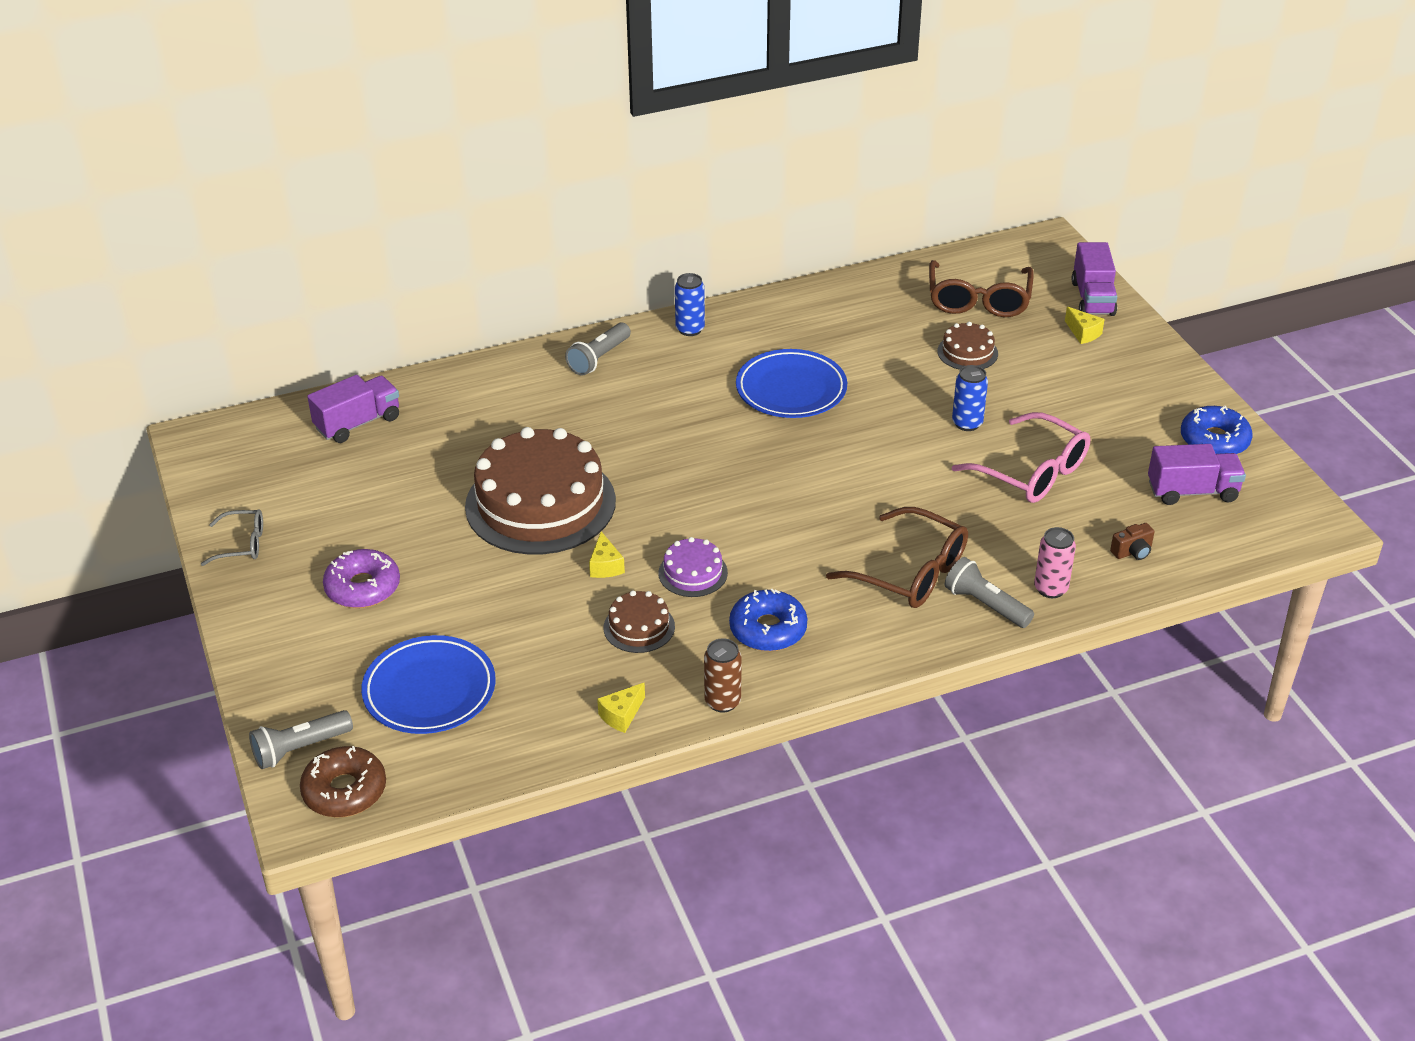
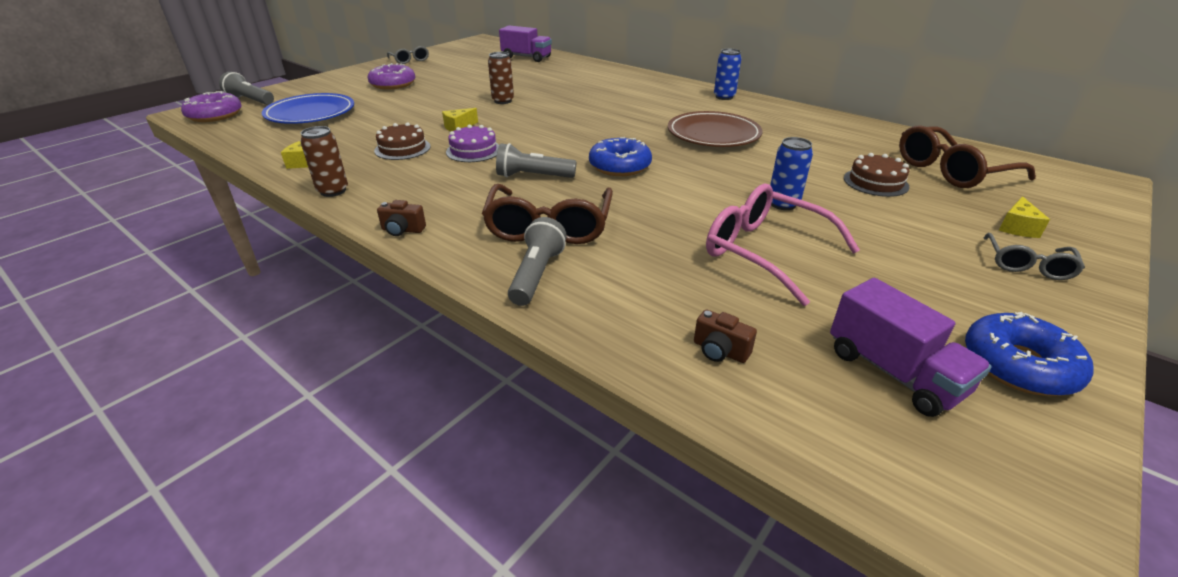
camera: 60 degrees right, 5 degrees down
(344, 791) = (215, 115): brown donut -> purple donut
(540, 503) = (503, 101): brown cake -> brown can
(599, 358) = (656, 85): grey flashlight -> grey flashlight (533, 176)
(768, 629) = (428, 187): blue donut -> blue donut (619, 166)
(791, 389) = (713, 134): blue plate -> brown plate
(853, 666) = (402, 230): none -> brown camera
(1032, 472) = (765, 252): pink glasses -> pink glasses turned 120 degrees clockwise
(1050, 589) = (597, 307): pink can -> none
(1092, 298) = (1078, 220): purple truck -> none
(1128, 364) = (1027, 265): none -> grey glasses

